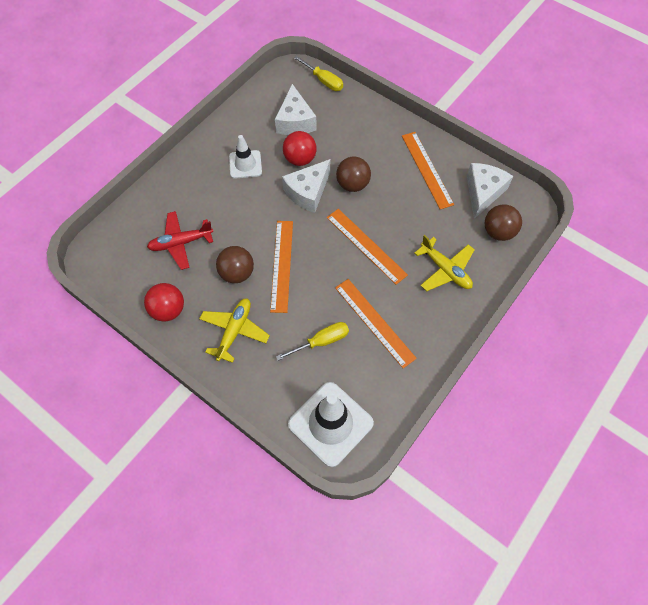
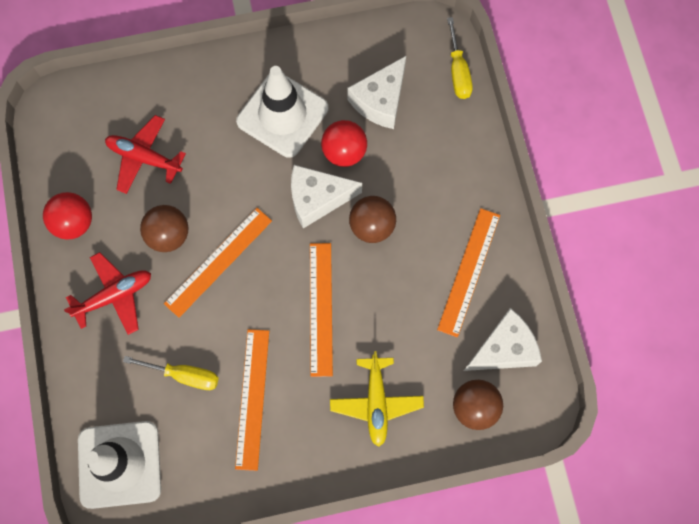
camera: 40 degrees right, 10 degrees up
(234, 331) = (114, 296): yellow plane -> red plane
(245, 164) = (282, 115): white traffic cone -> white traffic cone, size x1.70

